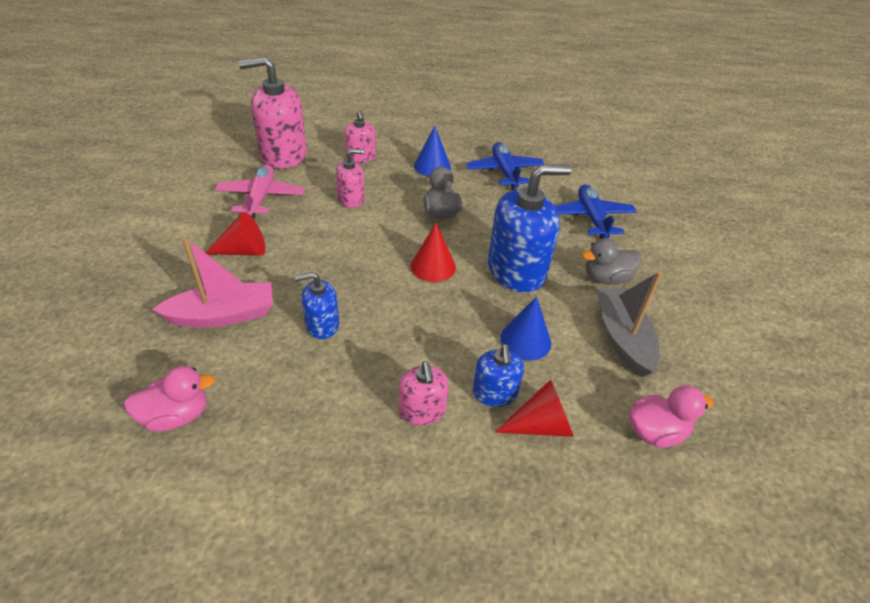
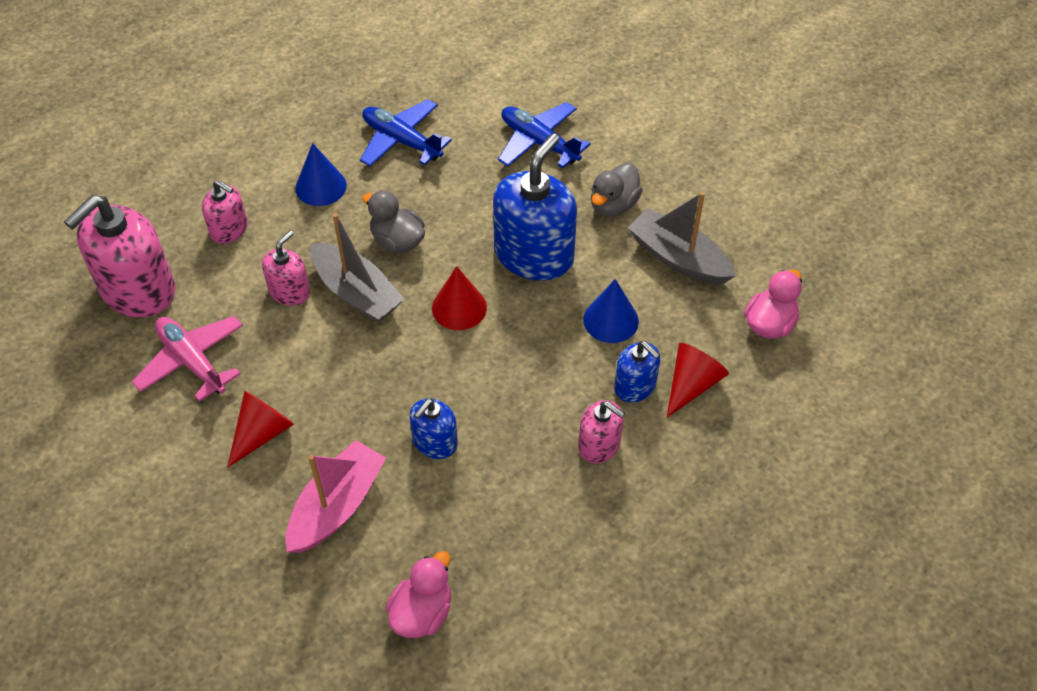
camera: 40 degrees left, 10 degrees up
(385, 222) = (357, 293): none -> grey boat

